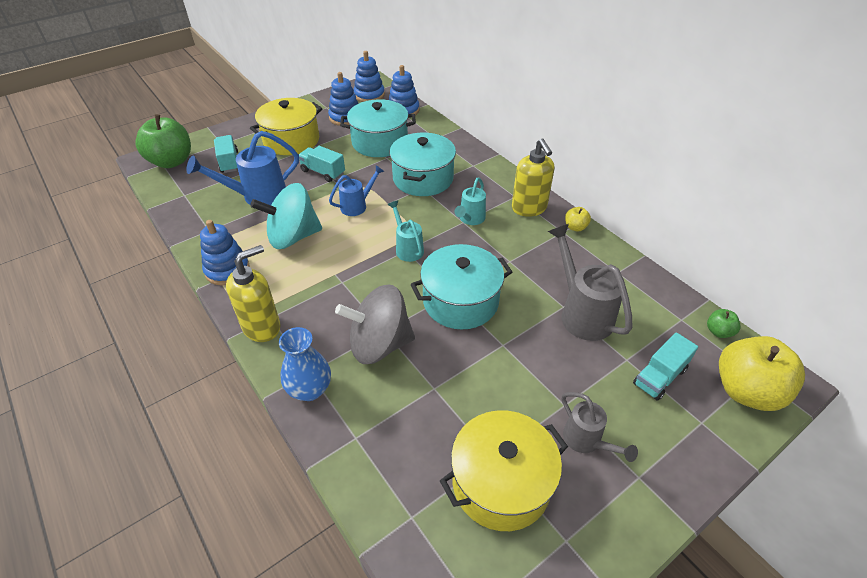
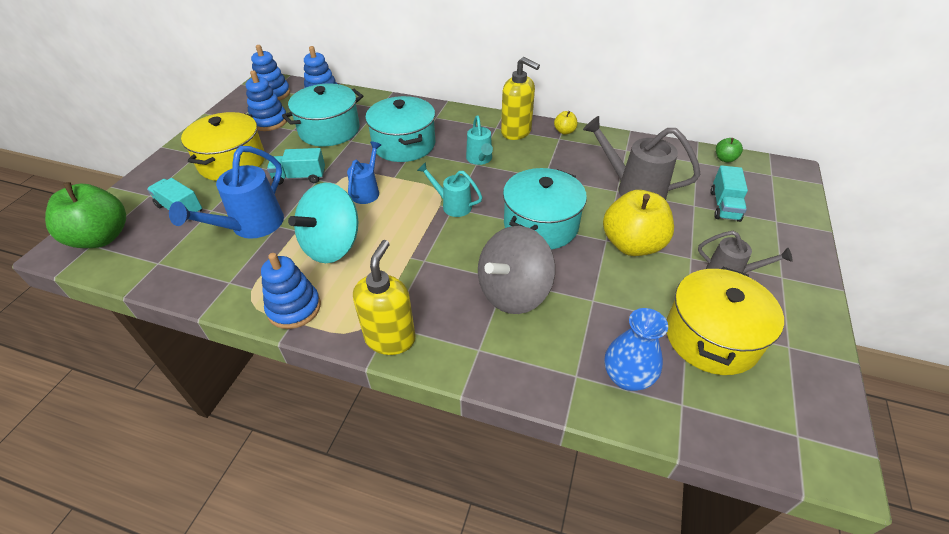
camera: 35 degrees left, 0 degrees up
(310, 389) = (495, 363): blue vase -> blue vase (627, 377)
(746, 391) = (777, 187): yellow apple -> yellow apple (632, 244)

